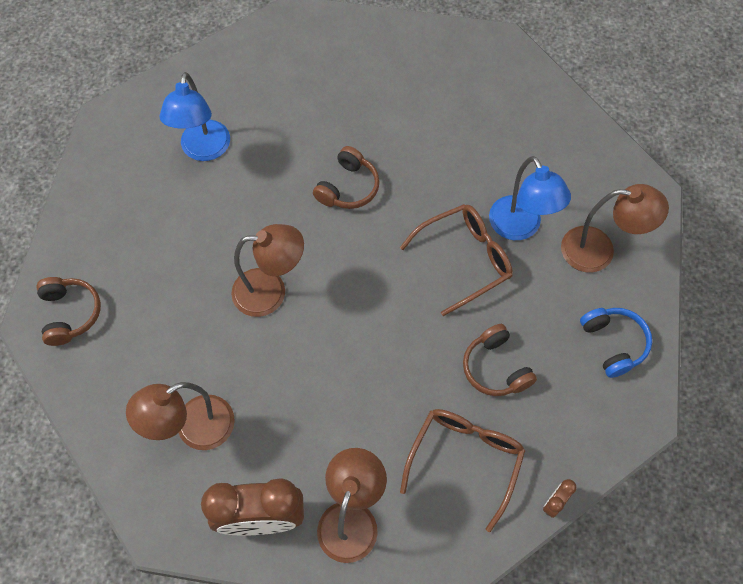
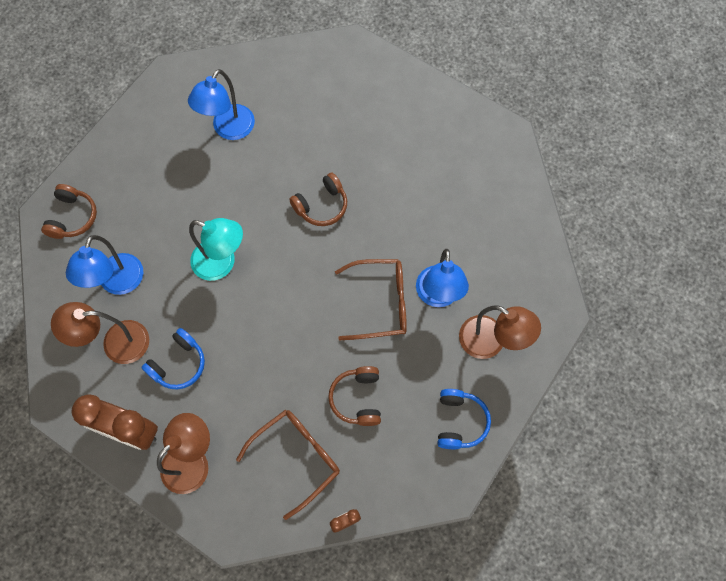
camera: 25 degrees right, 5 degrees up
(162, 363) = (118, 283): none -> blue lamp
(271, 291) = (222, 263): brown lamp -> turquoise lamp
(279, 419) = (178, 364): none -> blue headphones

